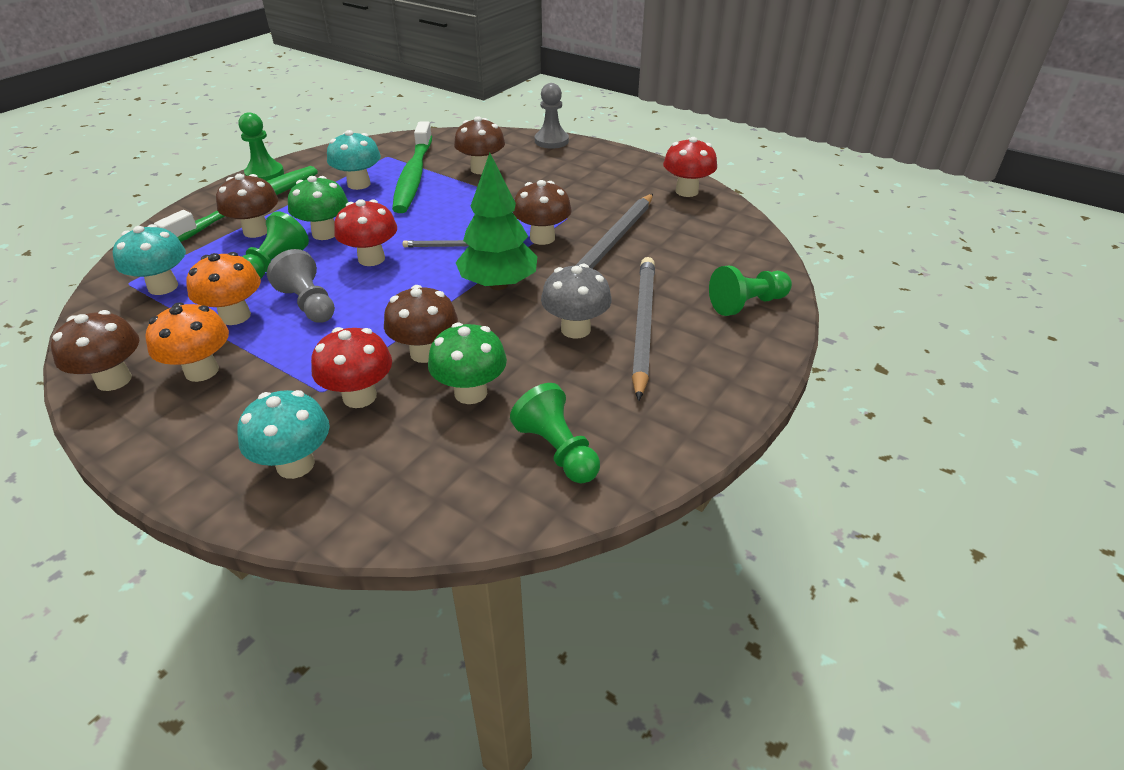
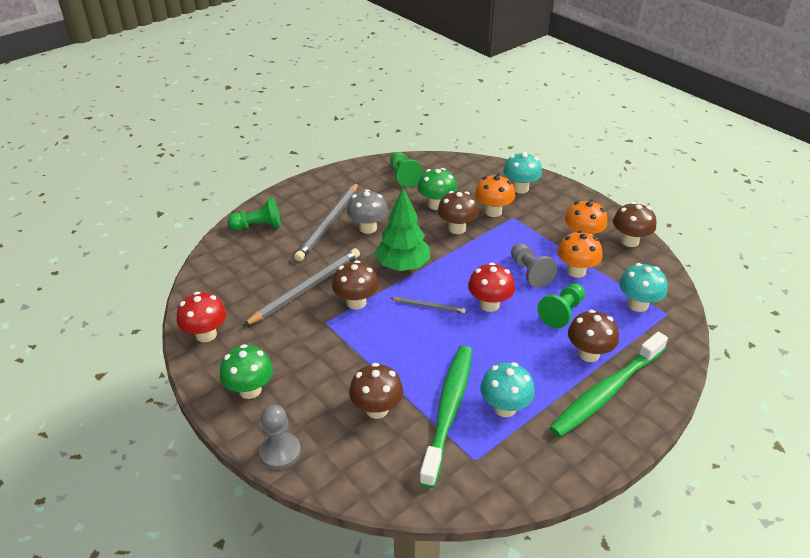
camera: 165 degrees left, 0 degrees up
(265, 174) = (609, 449): green pawn -> none
(325, 233) = (529, 340): green mushroom -> green mushroom (250, 390)
(359, 396) = (493, 211): red mushroom -> orange mushroom

